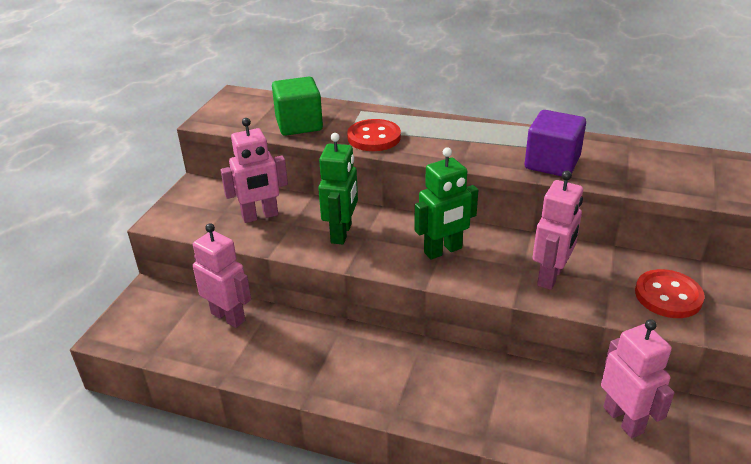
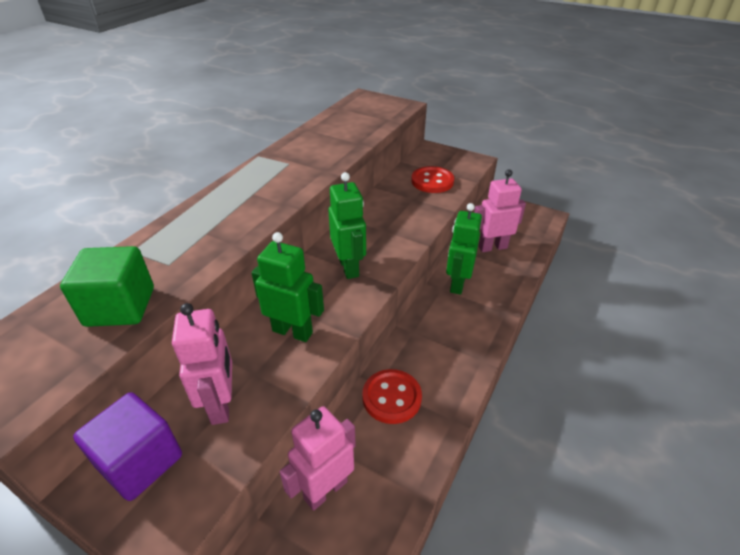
camera: 80 degrees left, 5 degrees up
(374, 137) = (202, 249): red button -> red button (391, 397)
(519, 383) = (457, 284): none -> green robot
(550, 277) = (400, 221): pink robot -> none
(552, 163) = (315, 163): purple cube -> purple cube (140, 461)

